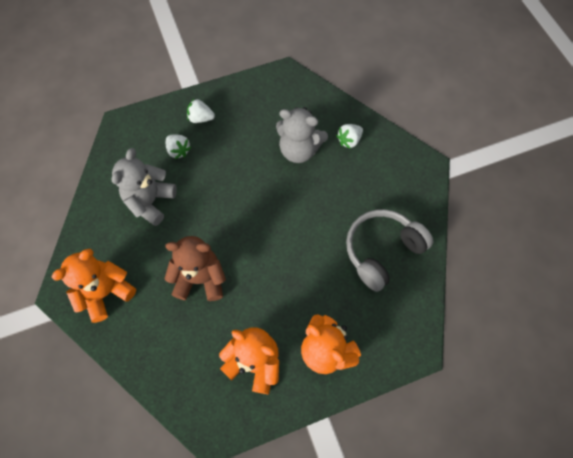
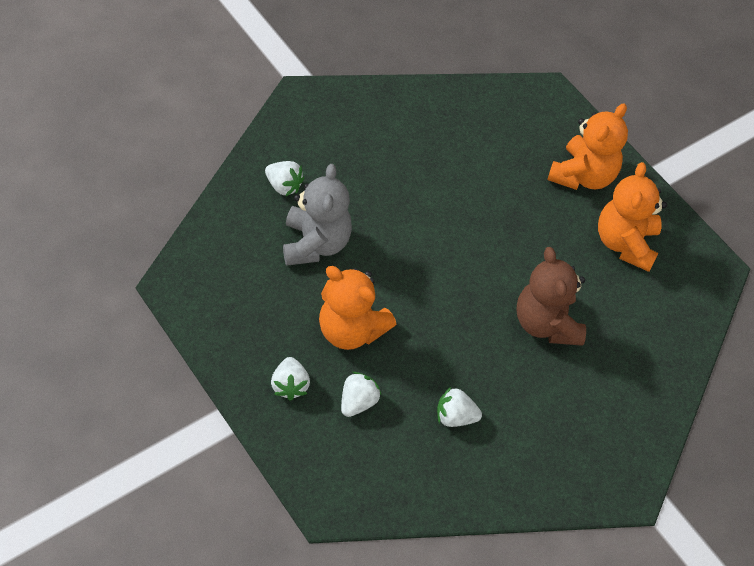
camera: 110 degrees left, 10 degrees down
(106, 292) = (606, 433): orange teddy bear -> orange teddy bear (351, 330)
(150, 201) = (455, 417): grey teddy bear -> white strawberry
(382, 251) = (441, 134): grey headphones -> none

